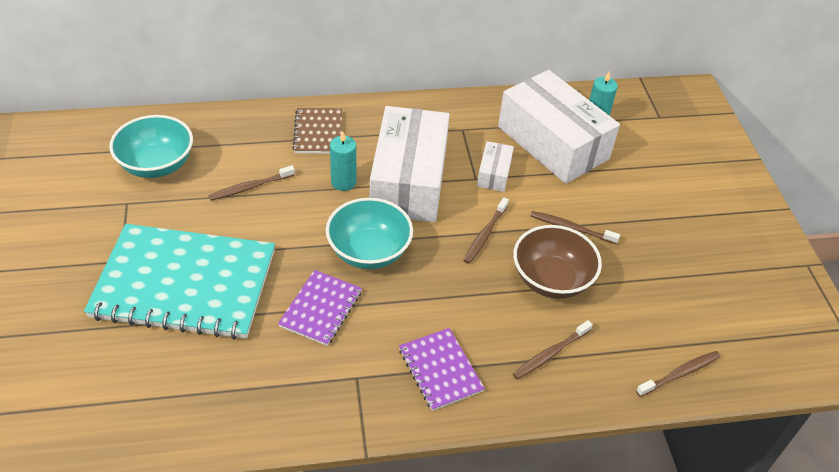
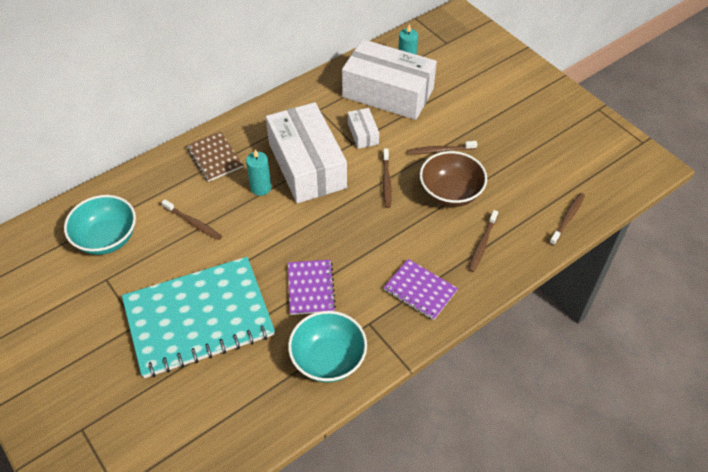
camera: 25 degrees left, 5 degrees up
(250, 187) = (193, 223): brown toothbrush -> brown toothbrush turned 90 degrees counterclockwise
(369, 251) = (315, 231): turquoise bowl -> turquoise bowl (328, 359)

